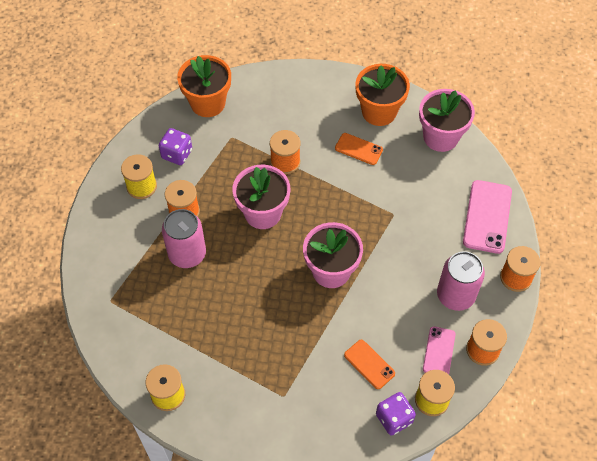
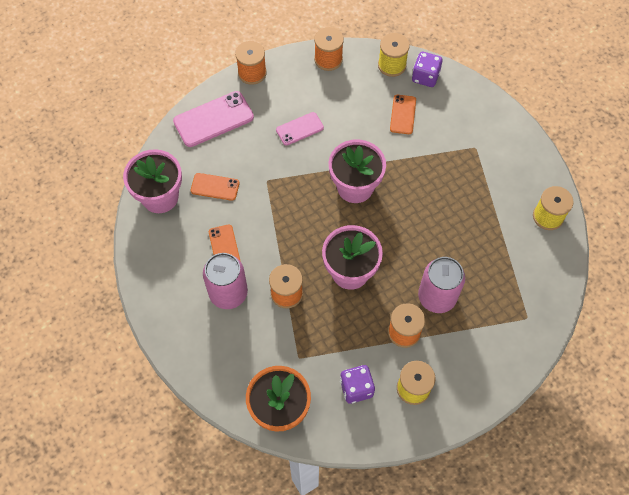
camera: 130 degrees left, 5 degrees up
(379, 112) = (170, 260): orange flower pot -> none
(418, 176) = (215, 187): none -> orange phone
(439, 351) = (354, 82): pink phone -> pink phone (299, 129)
(455, 295) = (300, 99): pink can -> pink can (228, 293)

